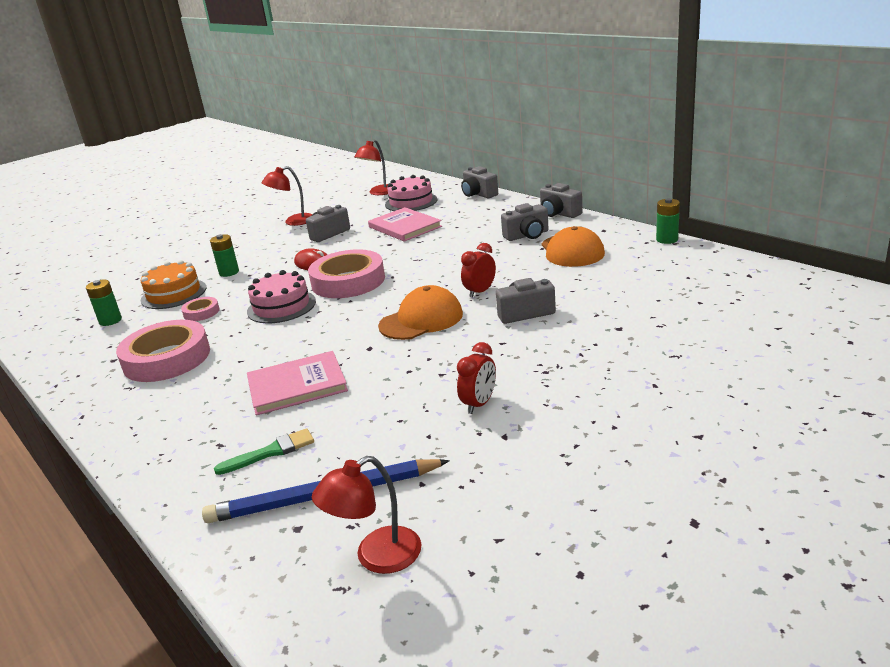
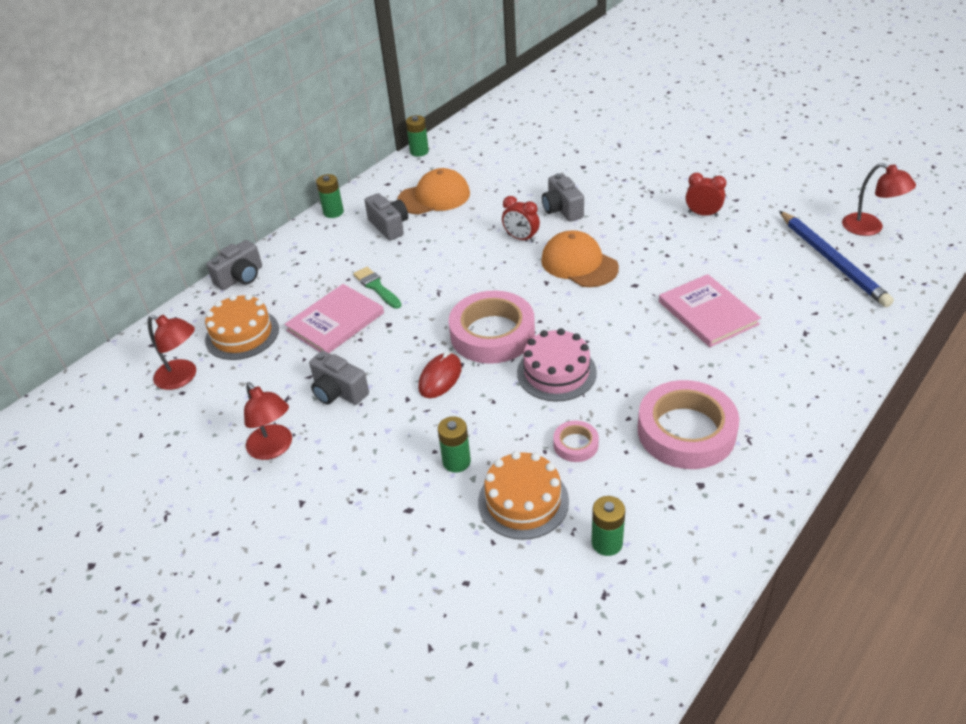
camera: 100 degrees left, 15 degrees up
(271, 452) = (801, 300): green brush -> green brush (376, 287)
(411, 202) = (242, 334): pink cake -> orange cake
(559, 213) = (333, 212): grey camera -> green battery

